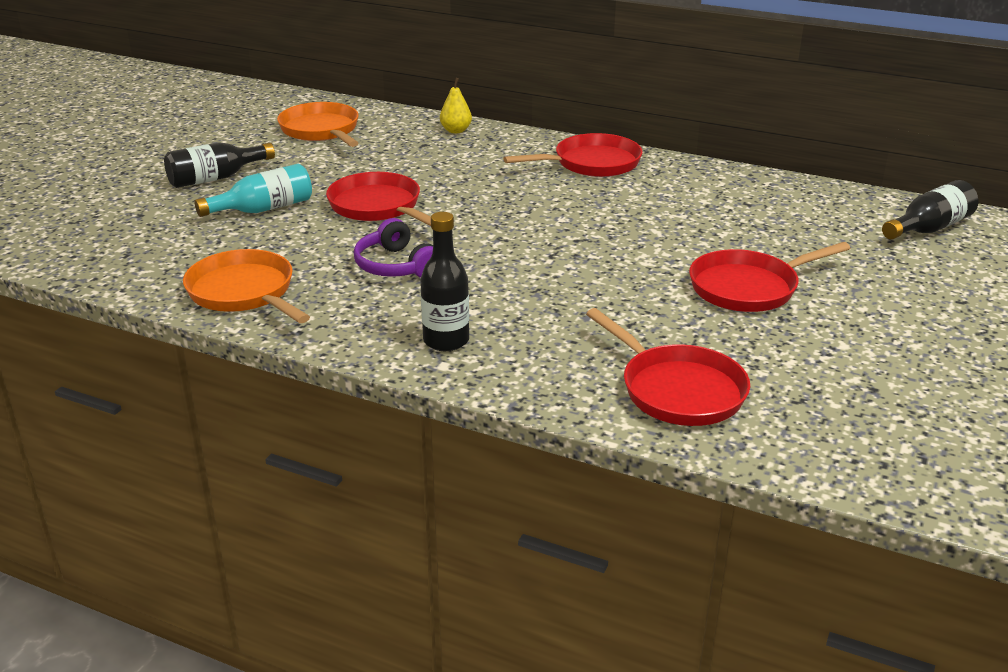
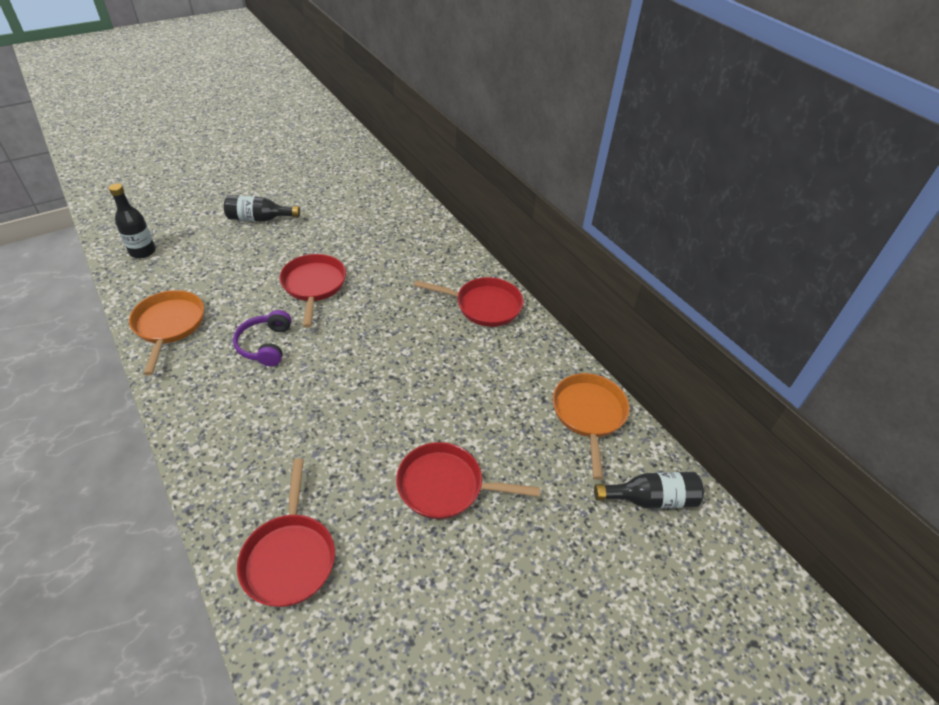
camera: 30 degrees right, 15 degrees up
(264, 209) = (254, 258): turquoise bottle -> none
(321, 131) = (358, 200): orange pan -> orange pan (589, 415)
(446, 341) = (218, 427): black bottle -> black bottle (142, 251)
(456, 131) = (435, 234): yellow pear -> none

